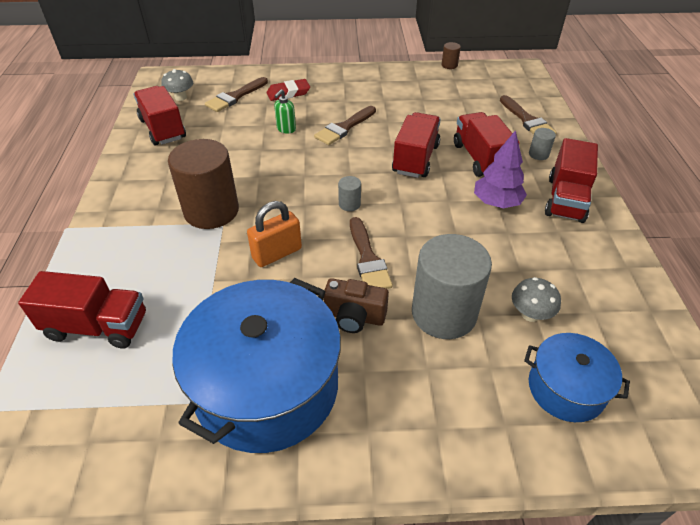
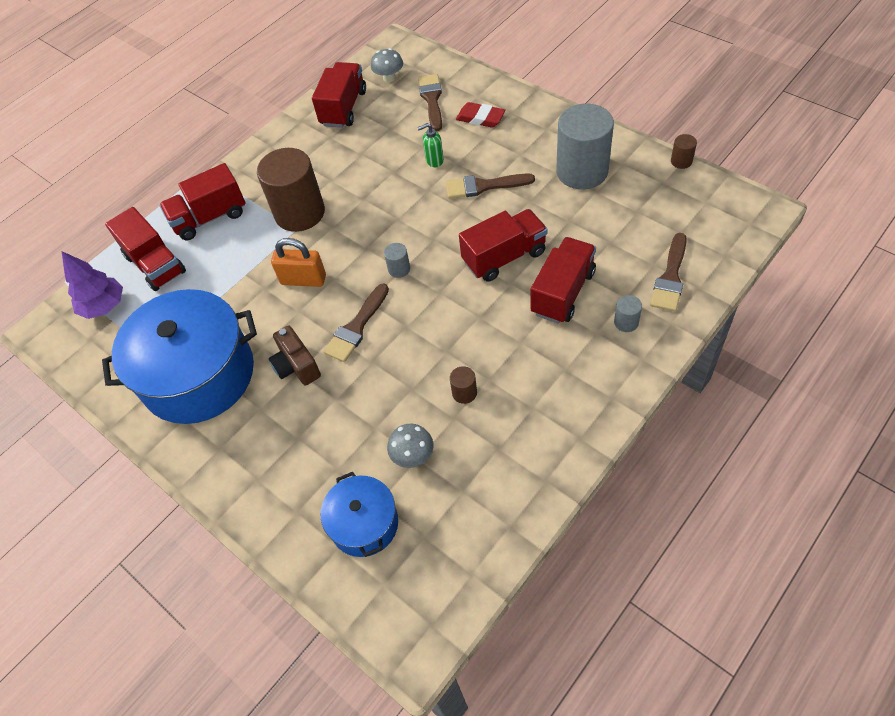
camera: 50 degrees right, 10 degrees up
(235, 97) = (432, 99): brown brush -> brown brush turned 90 degrees clockwise
(444, 313) = (355, 408): grey cylinder -> grey cylinder (582, 171)
(496, 203) = (517, 345): purple tree -> purple tree (104, 306)
(505, 250) = (464, 393): none -> brown cylinder
(565, 199) = (583, 384): red truck -> red truck (210, 218)

